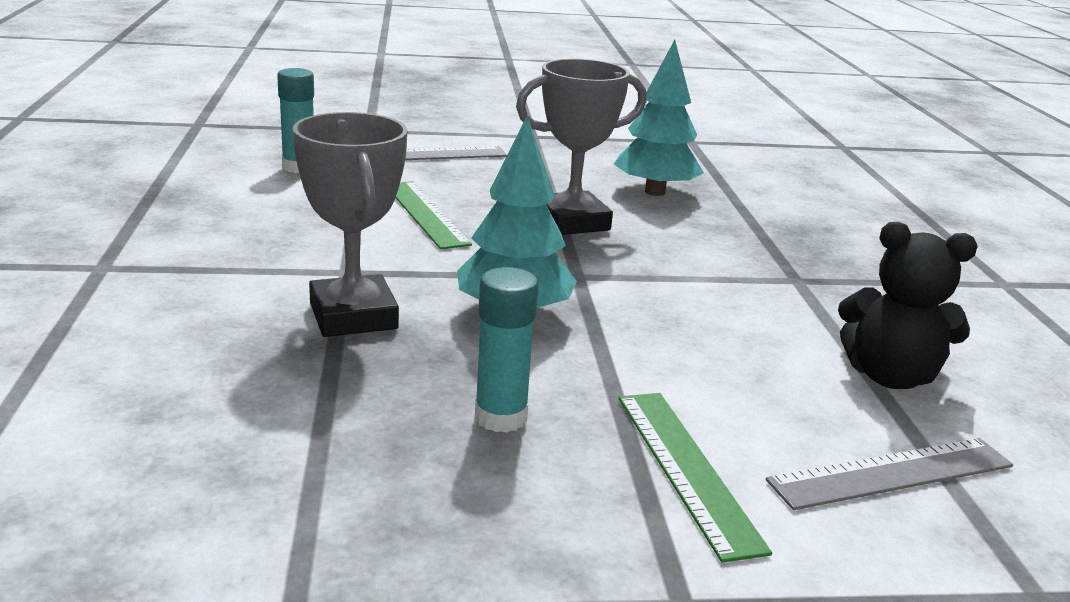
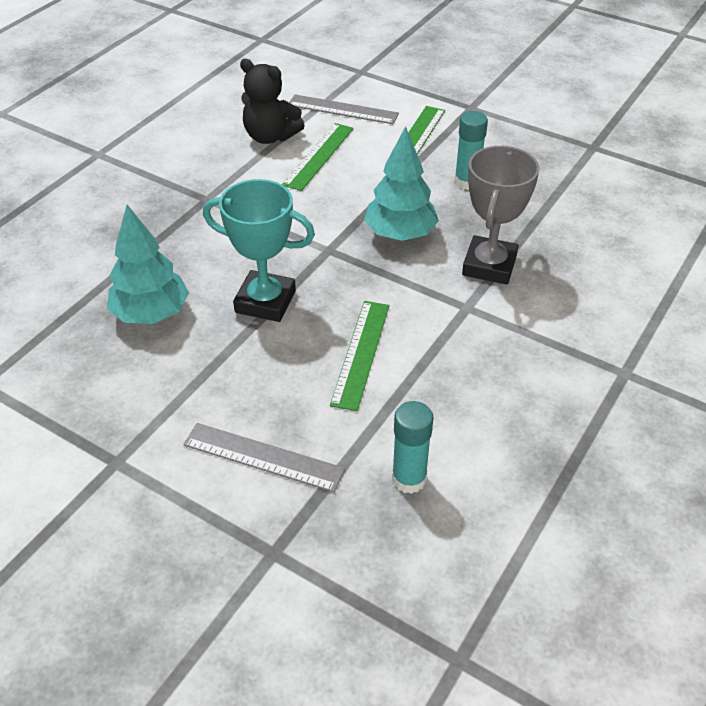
camera: 140 degrees left, 20 degrees up
(572, 222) = (265, 301): grey trophy -> turquoise trophy
(776, 374) = (318, 156): none -> green ruler
(889, 376) = (270, 137): black teddy bear -> black teddy bear turned 150 degrees clockwise

